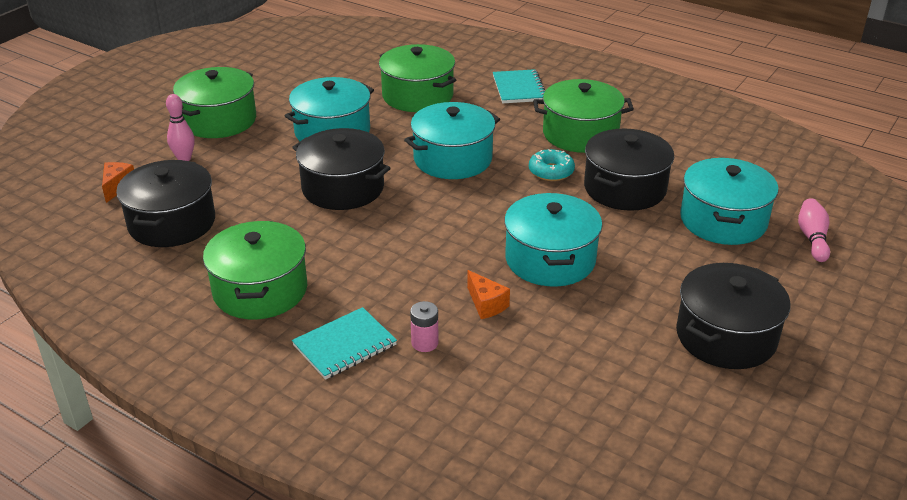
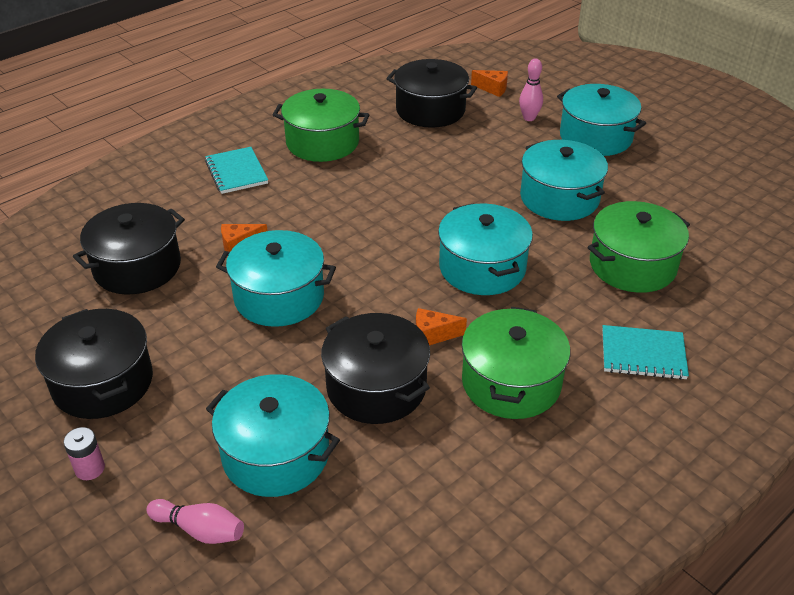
camera: 105 degrees right, 5 degrees up
(219, 120) = (595, 137): green pot -> turquoise pot
(343, 188) = (451, 193): black pot -> black pot (137, 267)
(424, 343) = (214, 207): pink battery -> pink battery (90, 468)
(551, 171) = (433, 335): turquoise donut -> orange cheese

